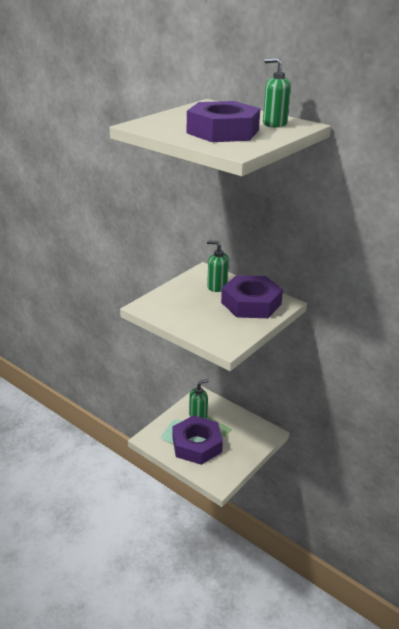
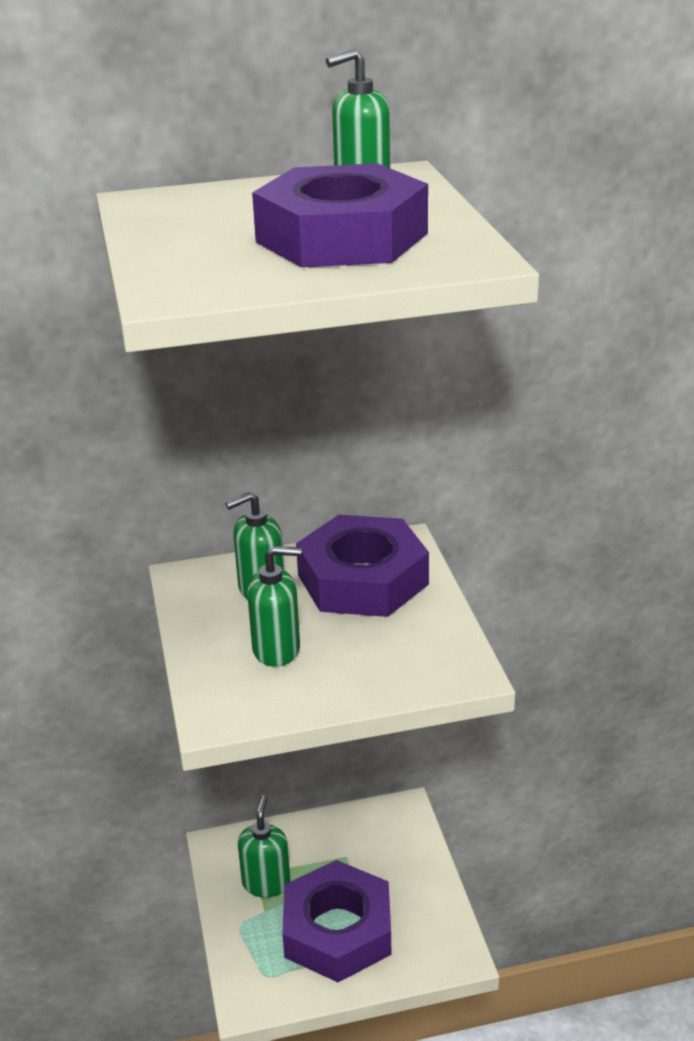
camera: 50 degrees left, 0 degrees up
(189, 303) = (277, 649): none -> green soap dispenser

